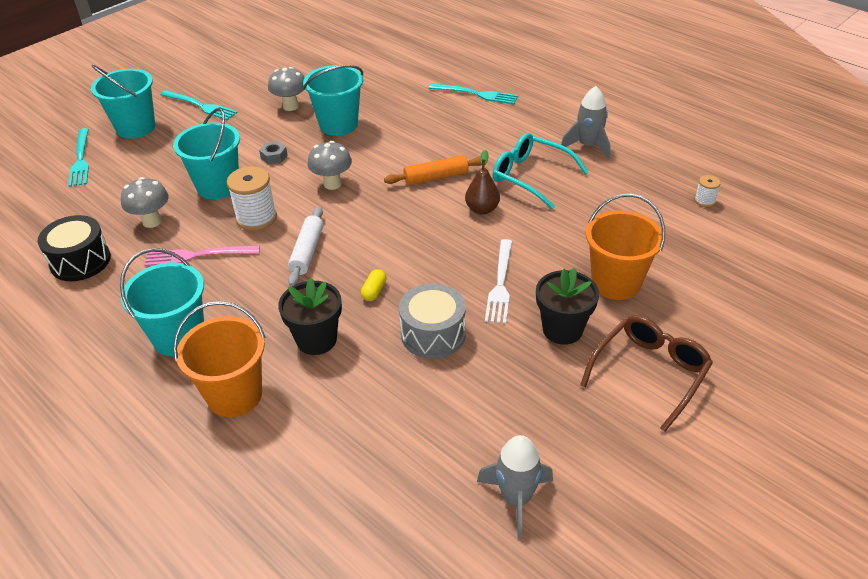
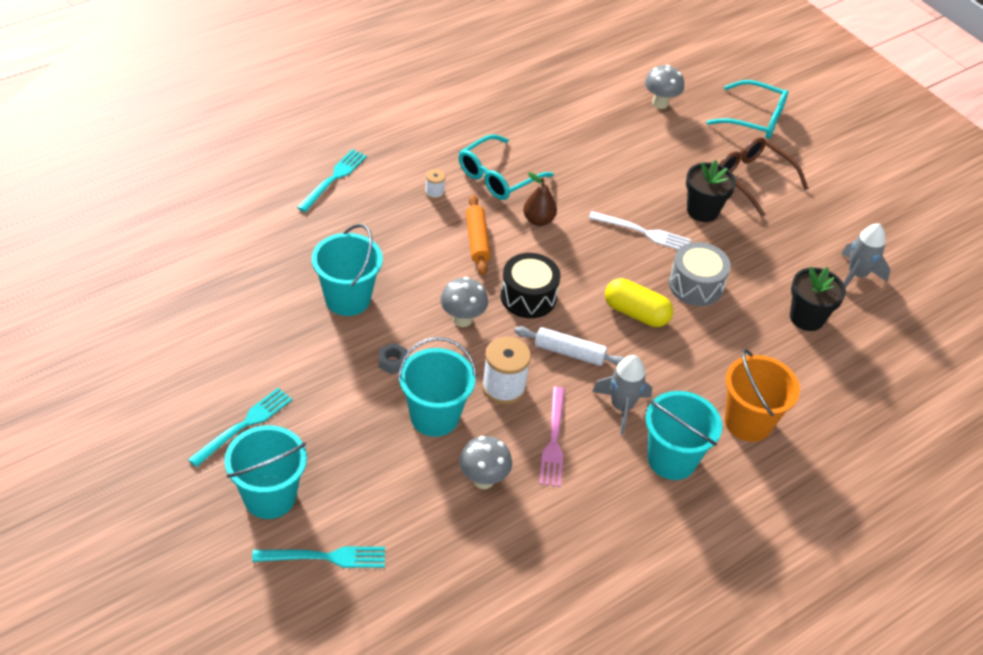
camera: 85 degrees left, 5 degrees up
(80, 261) = (538, 546): black drum -> black drum (528, 297)
(290, 106) = (287, 336): grey mushroom -> grey mushroom (660, 103)
(316, 340) = (690, 360): black flower pot -> black flower pot (806, 318)
(374, 291) = (636, 313): yellow capsule -> yellow capsule, size x1.99
(588, 146) = (462, 128): grey rocket -> grey rocket (621, 407)
(616, 283) = (655, 167): orange bucket -> none
(704, 201) = (566, 88): white spool -> white spool (434, 192)
(778, 366) = (754, 118): none -> turquoise glasses

